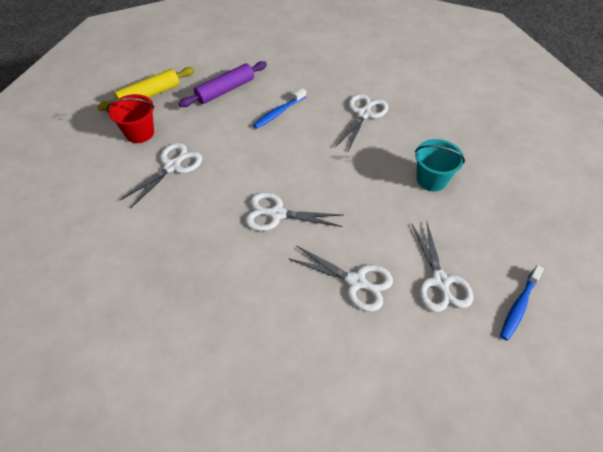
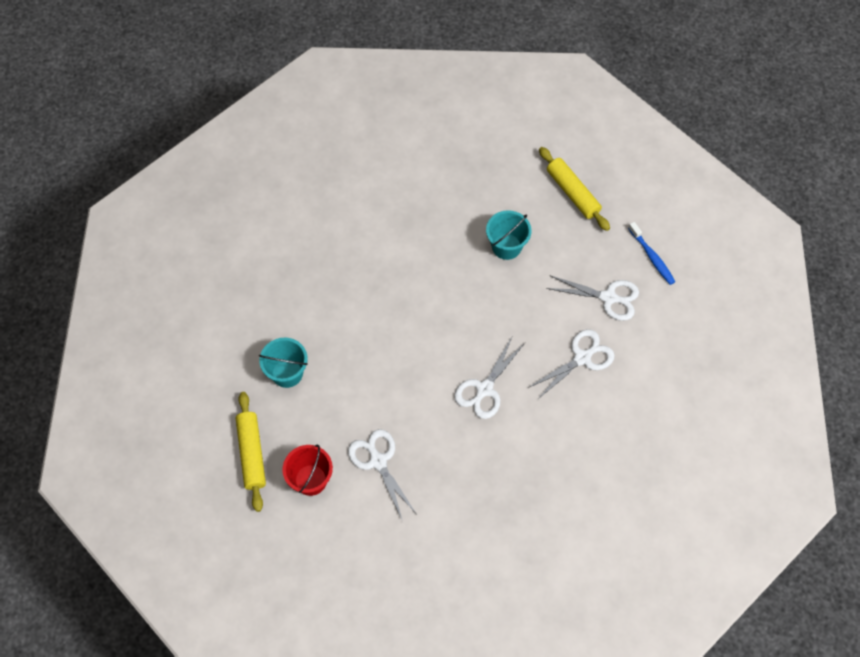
camera: 65 degrees left, 10 degrees up
(225, 90) = (287, 373): purple rolling pin -> turquoise bucket
(278, 113) = (352, 335): blue toothbrush -> none
(363, 114) = (396, 259): white scissors -> none
(529, 209) = (572, 193): none -> yellow rolling pin

